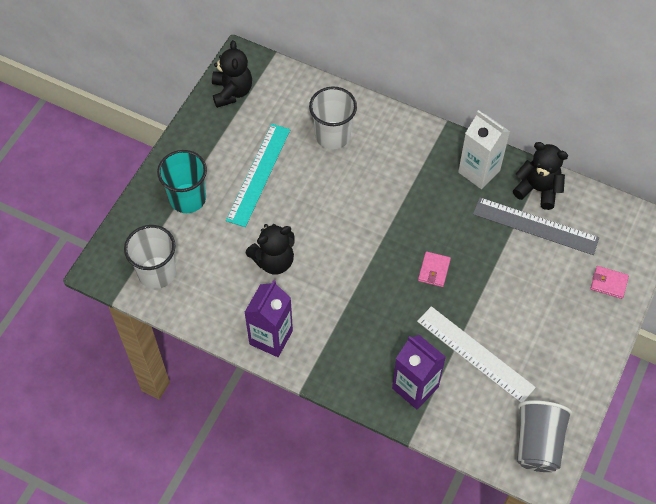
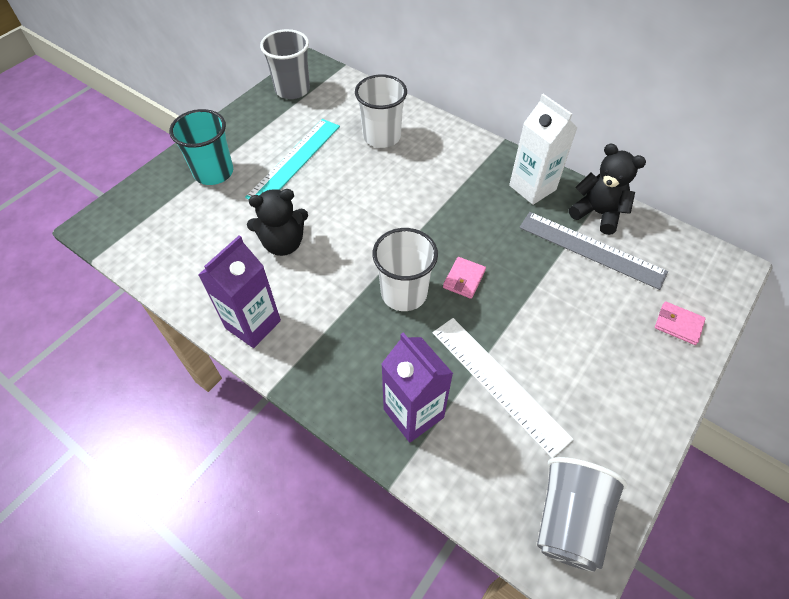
camera: 10 degrees right, 5 degrees down
(157, 272) = (152, 237): white cup -> white cup (404, 293)
(232, 92) = (292, 90): black teddy bear -> grey cup

